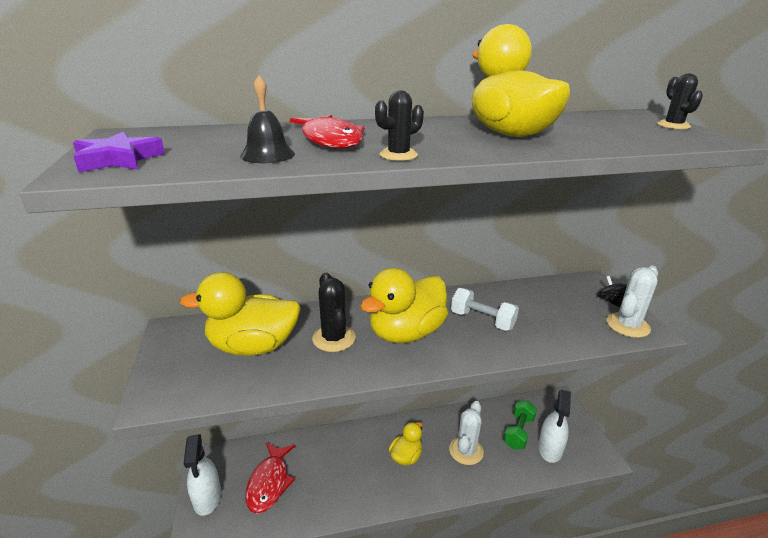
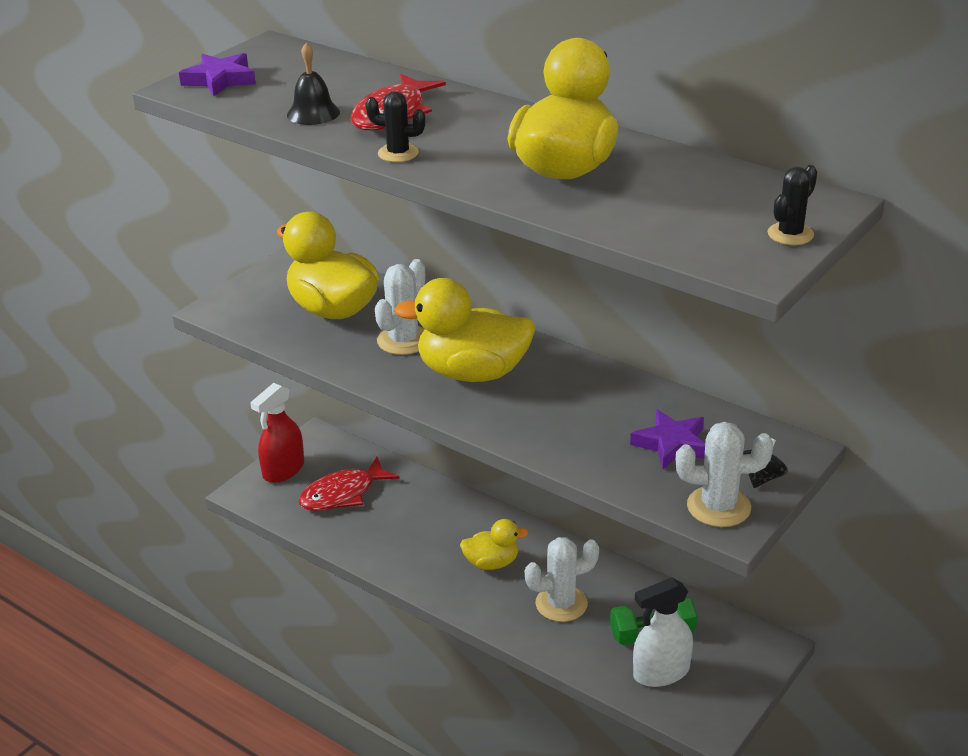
camera: 50 degrees right, 5 degrees up
(207, 498) = (283, 470): white spray bottle -> red spray bottle
(334, 338) = (403, 340): black cactus -> white cactus
(482, 320) = (568, 406): white dumbbell -> none
(554, 309) = (671, 444): none -> purple star

